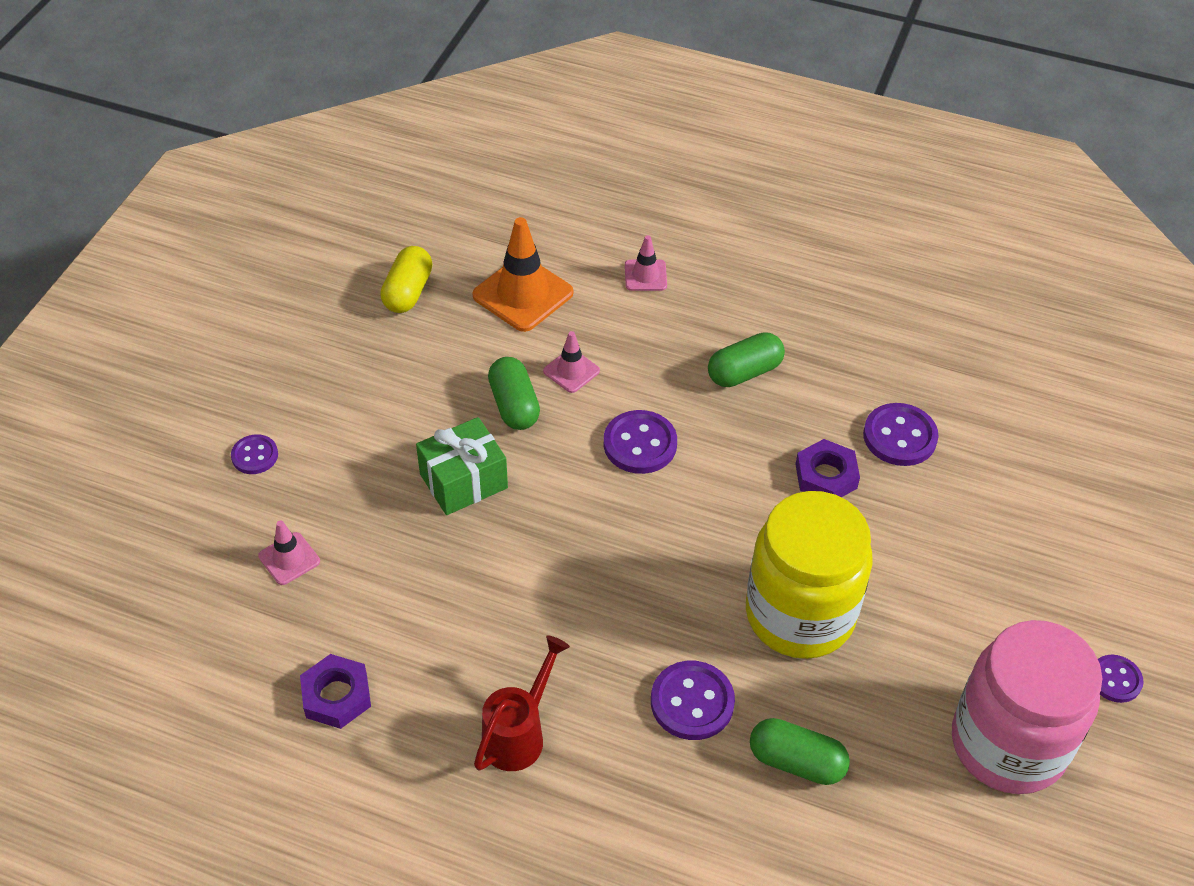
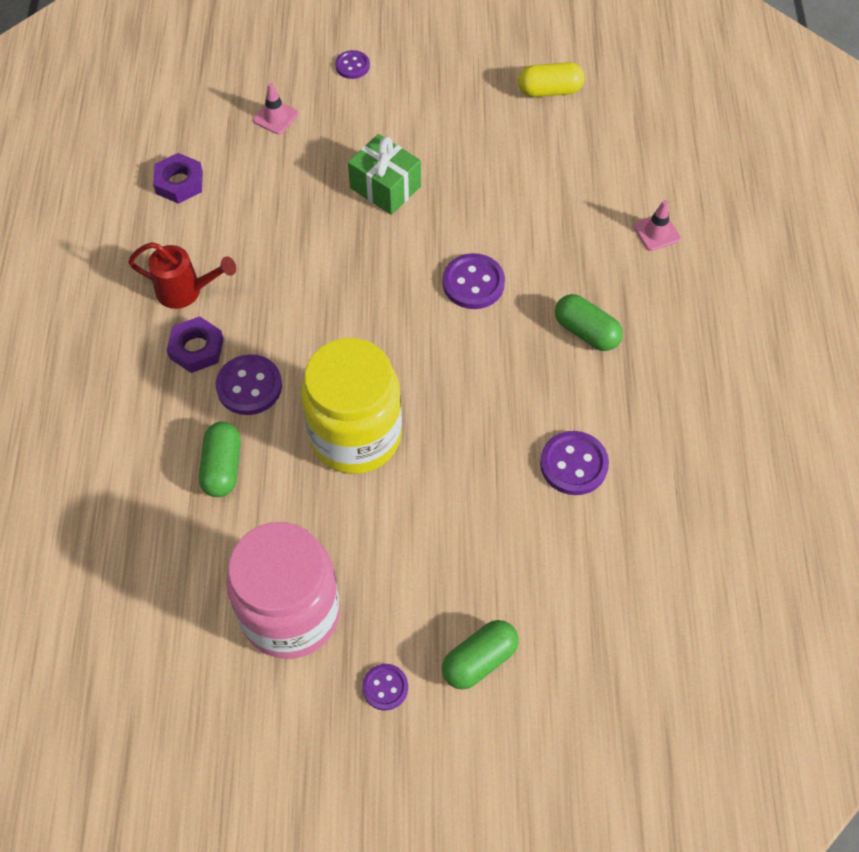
camera: 70 degrees right, 10 degrees up
(514, 405) = (471, 192): green capsule -> green capsule (479, 660)
(523, 294) = (588, 160): orange traffic cone -> none
(571, 371) = (524, 216): pink traffic cone -> none
(826, 476) = (503, 419): purple nut -> purple nut (196, 348)

